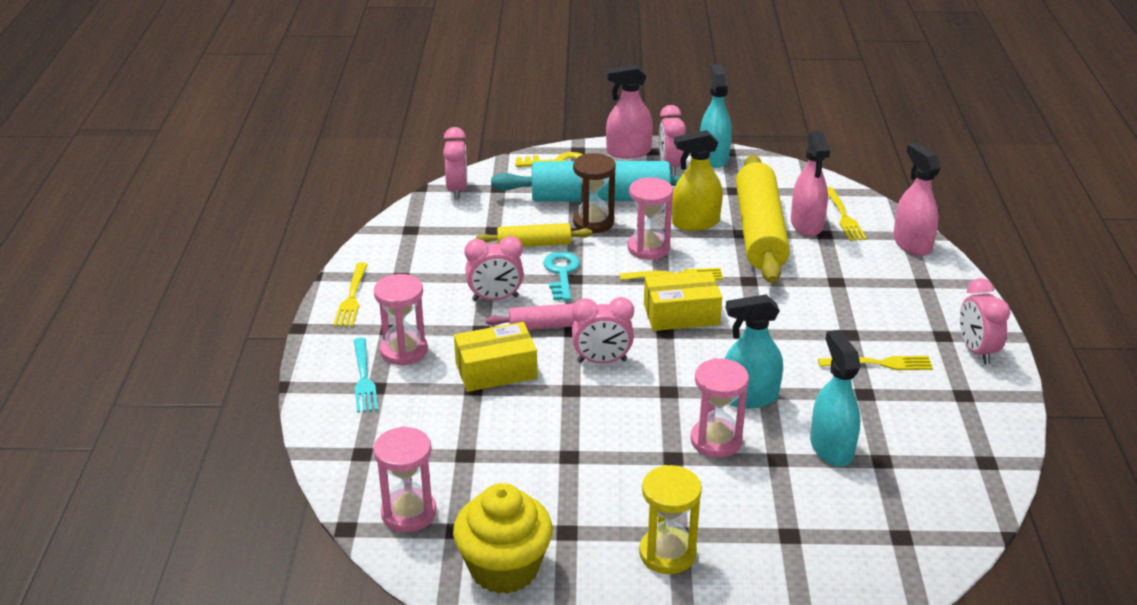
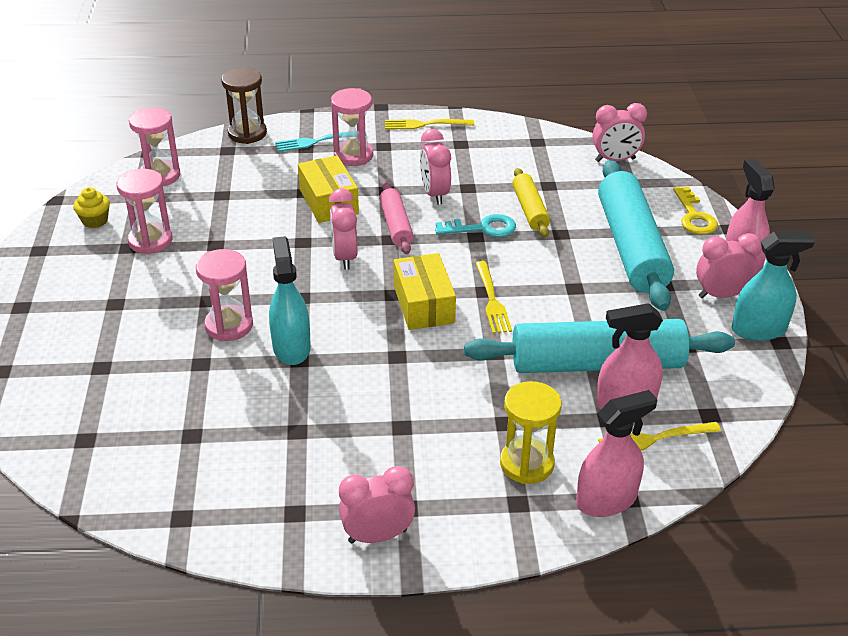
camera: 85 degrees right, 5 degrees up
(504, 568) = (95, 221): yellow cupcake -> yellow cupcake, size x0.49
(593, 222) = (581, 244): brown hourglass -> brown hourglass (247, 133)
(648, 248) = (540, 281): pink hourglass -> pink hourglass (150, 241)
(667, 553) = (93, 298): yellow hourglass -> yellow hourglass (526, 464)
(695, 223) = (601, 314): yellow spray bottle -> none
(759, 232) = (597, 363): yellow rolling pin -> turquoise rolling pin
(831, 448) = (213, 400): turquoise spray bottle -> none
(880, 363) = (349, 447): yellow fork -> none

